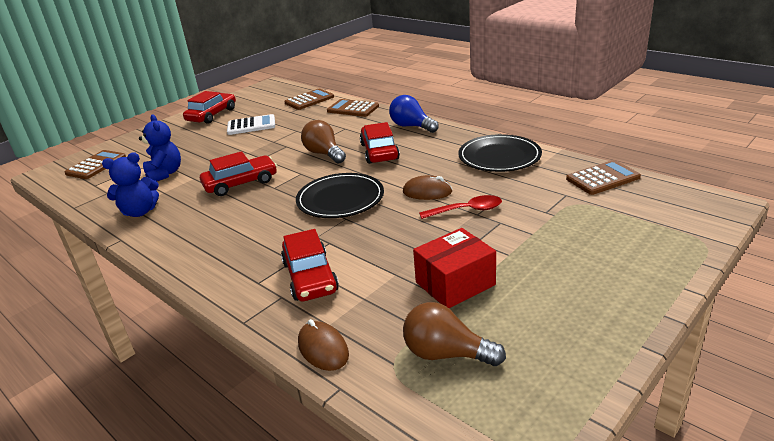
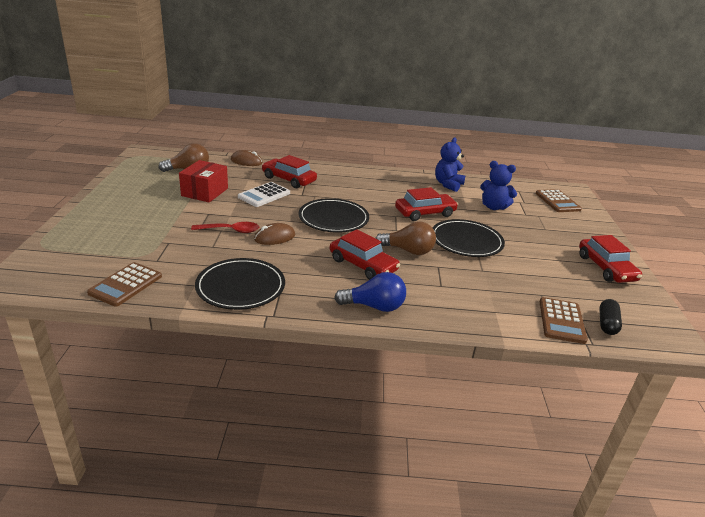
camera: 135 degrees right, 0 degrees up
(240, 183) = (425, 213): red car -> red car turned 135 degrees counterclockwise
(251, 125) = (537, 265): white calculator -> white calculator (264, 195)
(262, 151) = (466, 241): none -> black plate
(288, 95) = (607, 324): none -> black capsule
(353, 109) = (483, 319): brown calculator -> none
(467, 210) = (231, 230): red spoon -> red spoon turned 135 degrees counterclockwise

